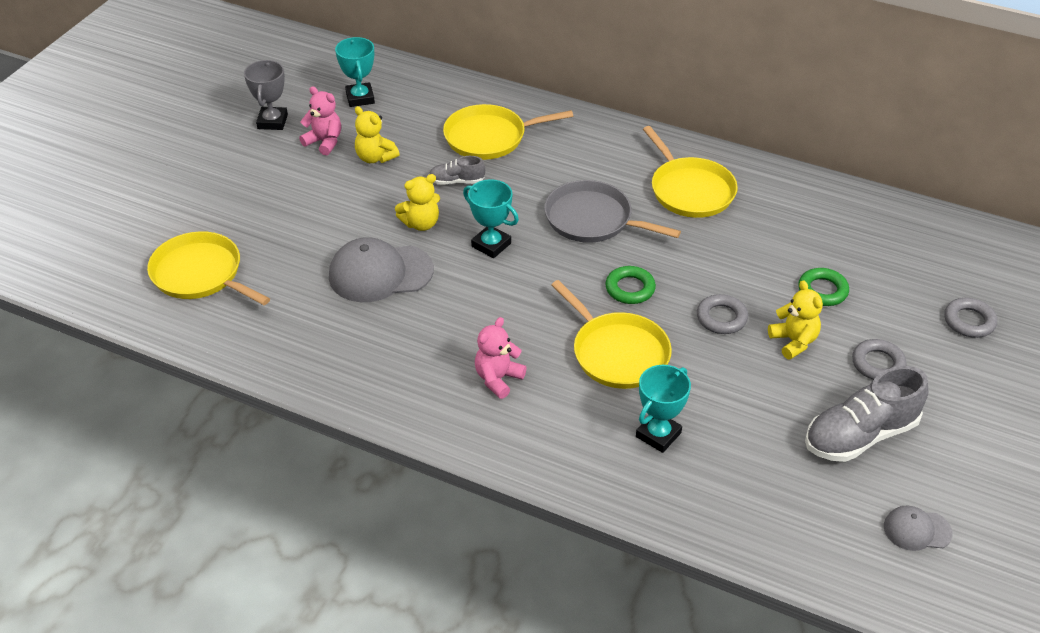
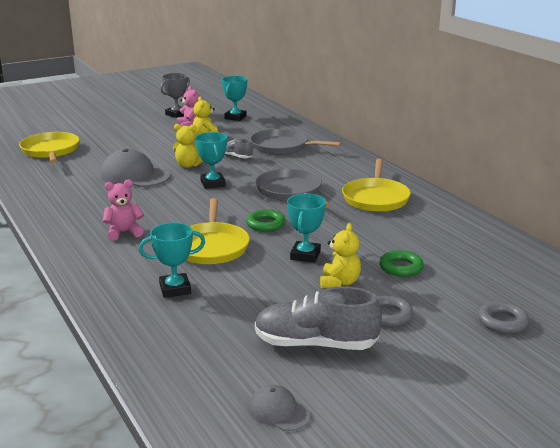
camera: 35 degrees right, 20 degrees down
(489, 137) = (282, 147): yellow pan -> grey pan
(721, 318) = (305, 255): grey ring -> turquoise trophy

